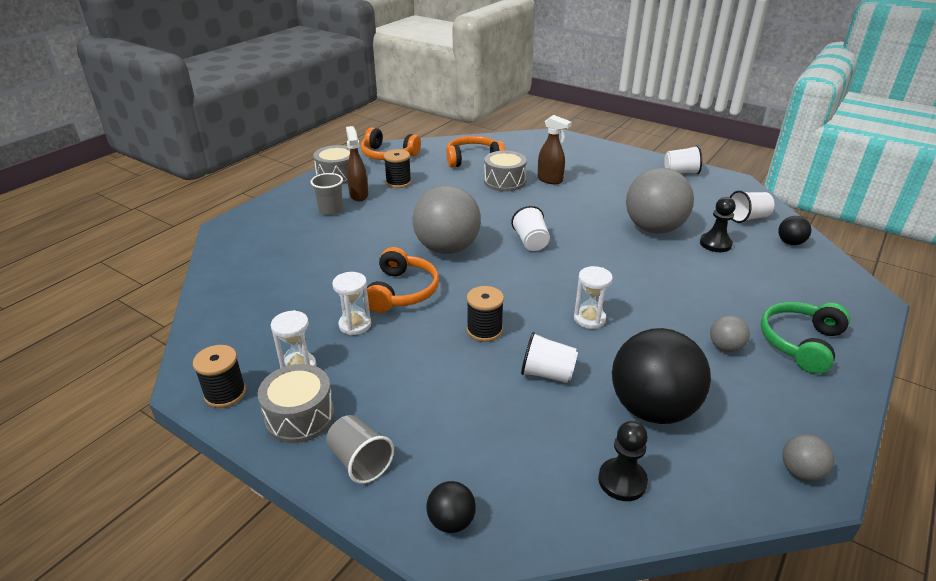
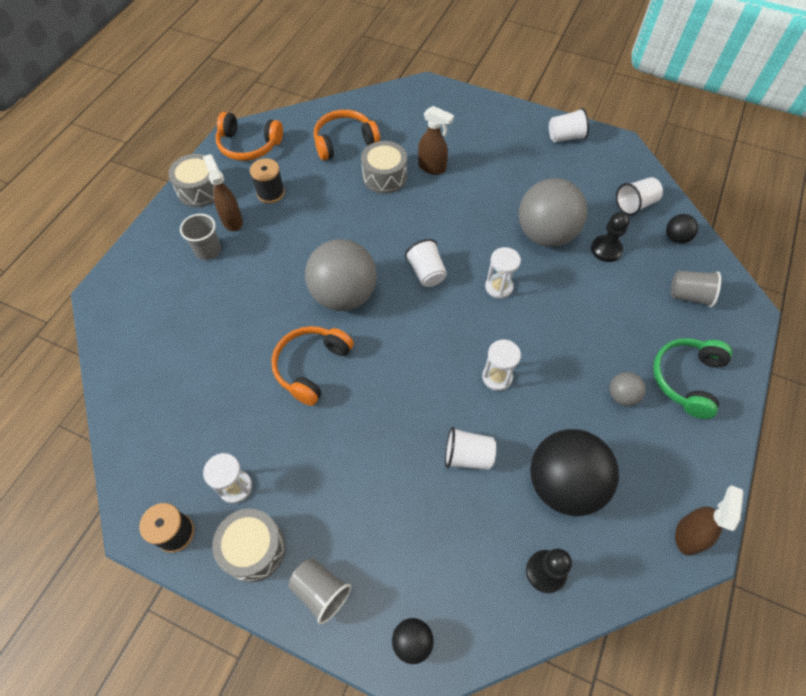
camera: 10 degrees left, 25 degrees up
(355, 325) = (275, 421): white hourglass -> white hourglass (498, 287)
(402, 291) = (311, 366): orange headphones -> orange headphones turned 150 degrees counterclockwise
(484, 330) = (401, 408): black spool -> none
(800, 472) = (688, 535): grey ball -> brown spray bottle
(803, 283) = (689, 295): none -> grey cup

